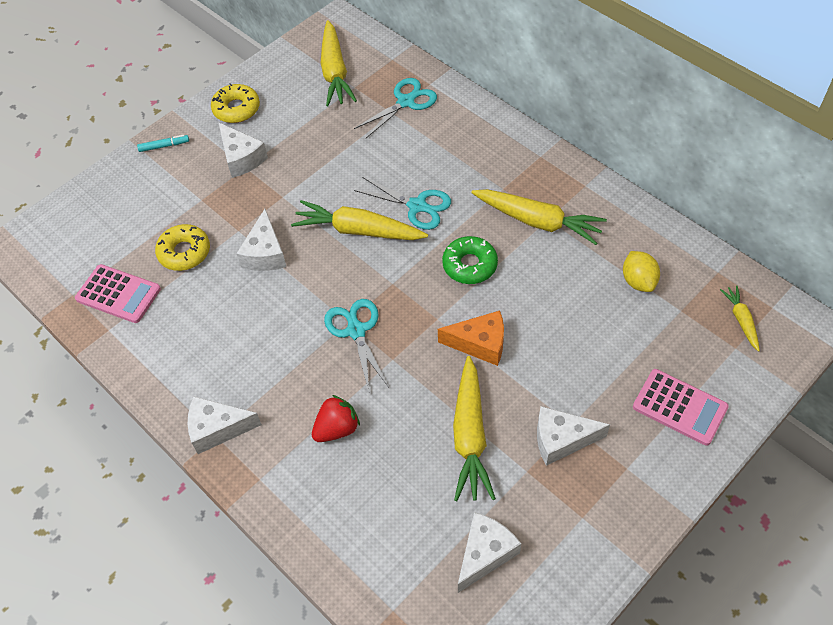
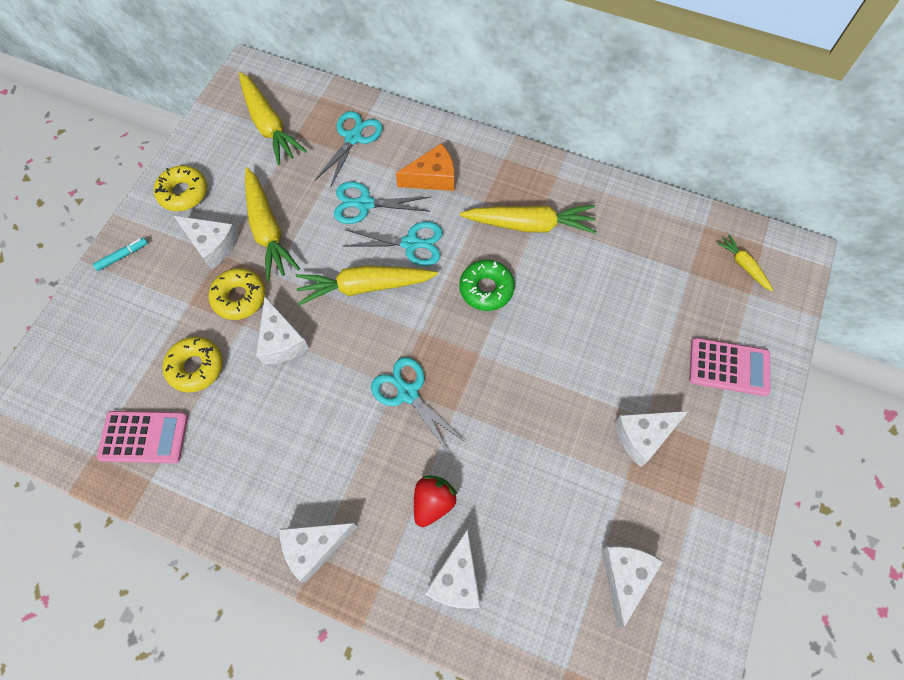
camera: 25 degrees left, 10 degrees up
(245, 207) = (239, 297): none -> yellow donut
(328, 499) = (456, 579): none -> white cheese
(390, 161) = (365, 204): none -> turquoise scissors
(470, 436) = (560, 463): yellow carrot -> yellow carrot (267, 230)
(480, 344) = (530, 366): orange cheese -> orange cheese (432, 178)
(638, 281) = (642, 256): yellow lemon -> none

